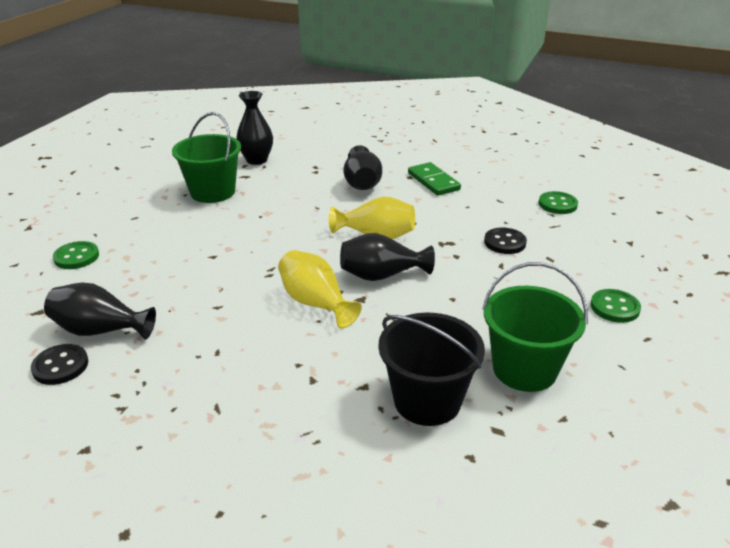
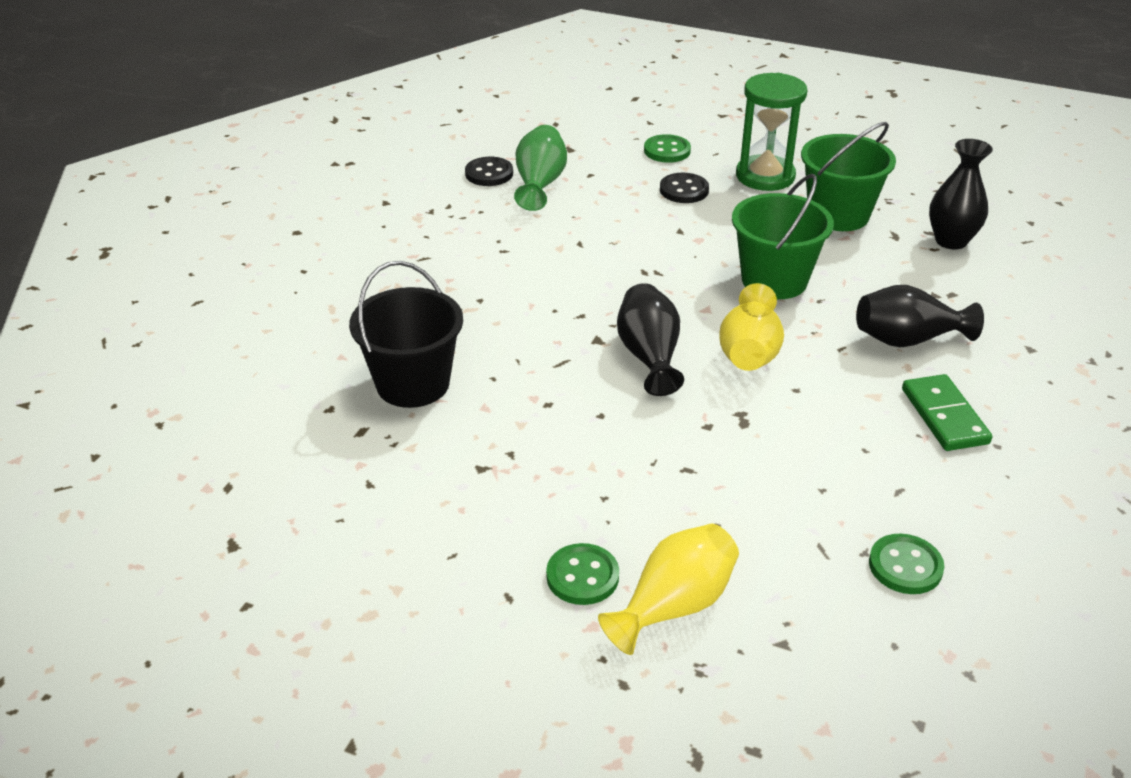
camera: 90 degrees right, 5 degrees up
(100, 330) = (539, 184): black vase -> green vase
(145, 215) = (765, 176): none -> green hourglass
(315, 303) = (587, 306): yellow vase -> yellow vase (674, 605)
(433, 181) = (944, 416): green domino -> green domino turned 75 degrees counterclockwise
(504, 242) = (753, 480): black button -> black button (684, 190)
(524, 369) = (455, 463): green bucket -> green bucket (774, 280)

